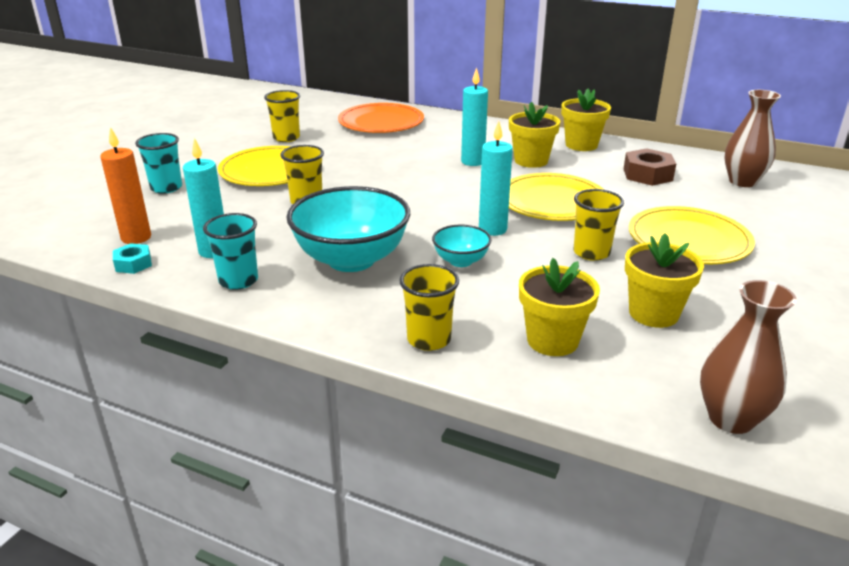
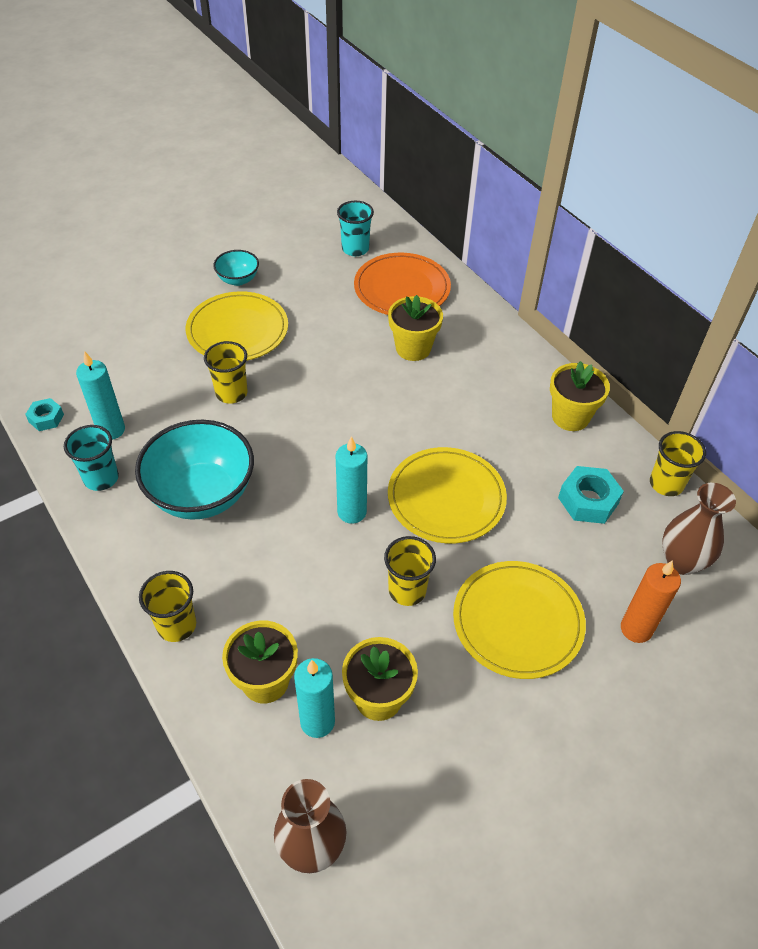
camera: 30 degrees right, 20 degrees up
(136, 238) = (70, 383): orange candle -> orange candle (636, 629)
(166, 188) = (139, 320): turquoise cup -> turquoise cup (355, 249)
(286, 138) = (292, 280): yellow cup -> yellow cup (666, 484)
(461, 261) = (285, 542): turquoise bowl -> turquoise bowl (238, 279)
(473, 162) = (430, 397): turquoise candle -> turquoise candle (317, 721)
(531, 161) = (489, 421): yellow flower pot -> yellow flower pot (413, 348)
(647, 175) = (588, 500): brown nut -> turquoise nut

